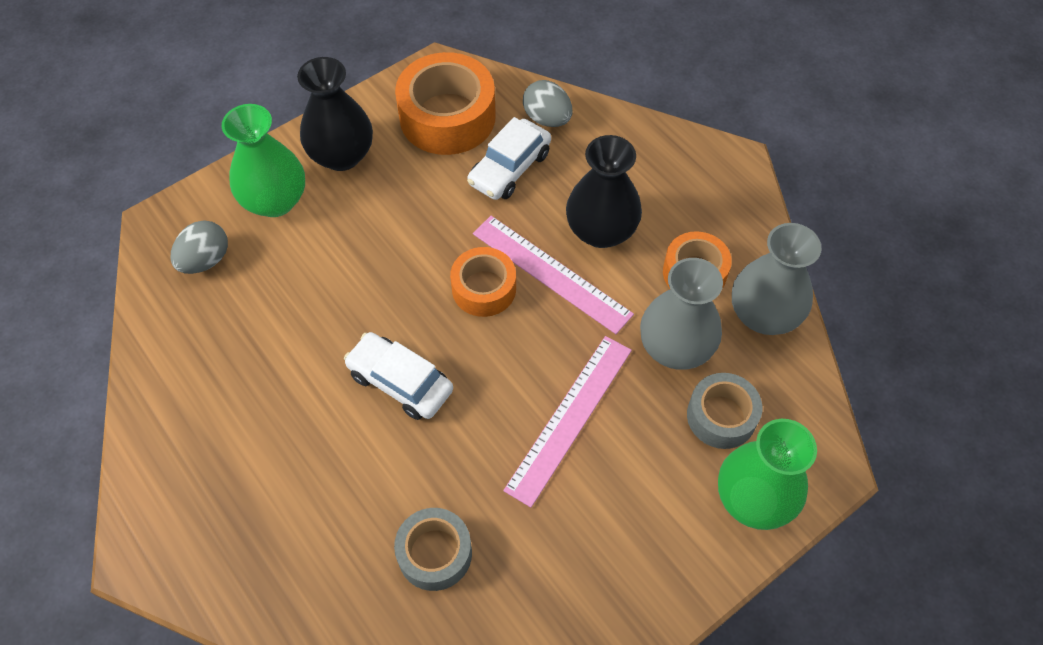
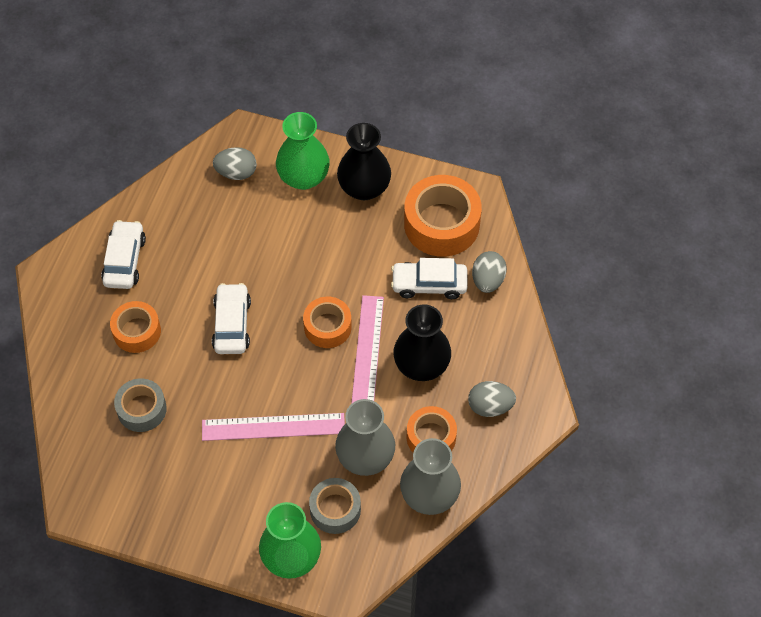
camera: 55 degrees right, 0 degrees up
(209, 449) = (124, 260): none -> white car
(320, 494) = (137, 331): none -> orange tape
(695, 201) = (490, 406): none -> grey egg

